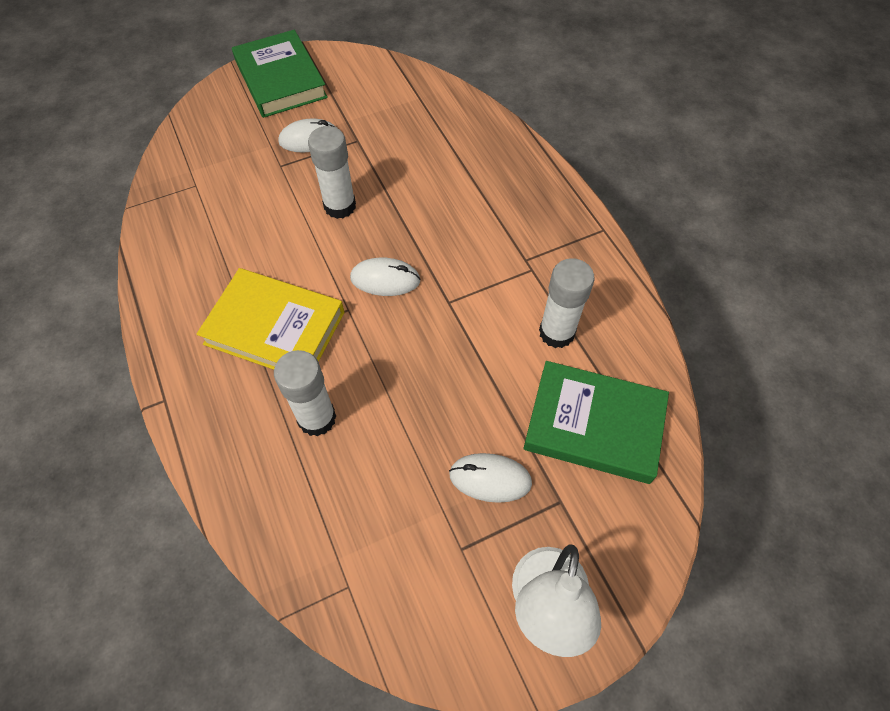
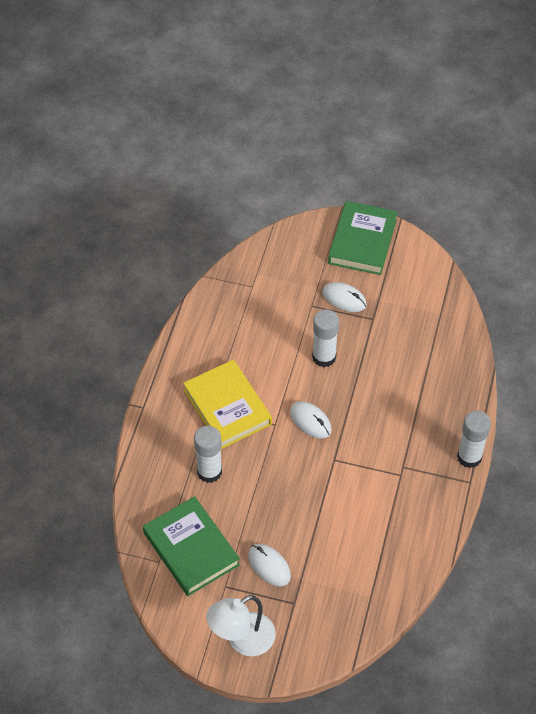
camera: 40 degrees right, 5 degrees down
(556, 332) = (378, 520): white glue stick -> white glue stick (469, 457)
(594, 425) = (348, 582): green book -> green book (191, 549)

